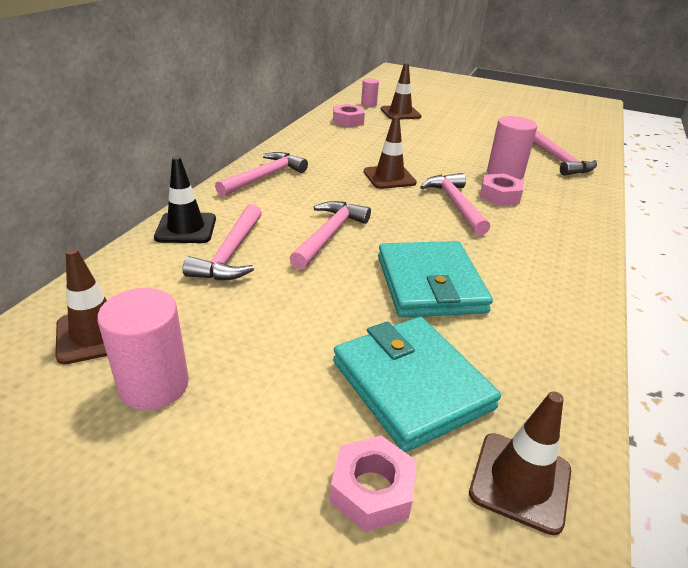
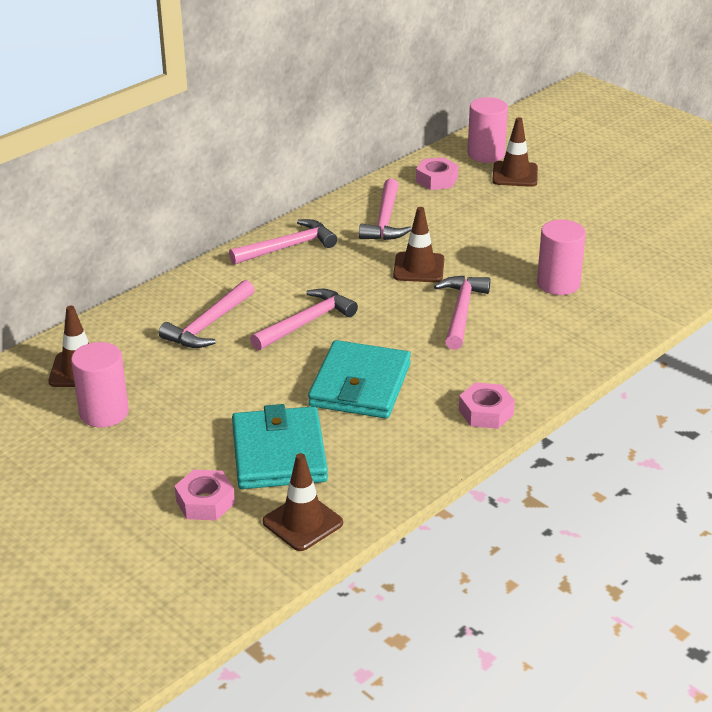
camera: 25 degrees right, 0 degrees up
(186, 228) = (184, 293): black traffic cone -> none
(369, 104) = (486, 154): pink cylinder -> pink cylinder, size x1.77
(499, 196) = (521, 310): pink nut -> pink nut (486, 412)
(559, 160) = (650, 276): pink hammer -> pink hammer (385, 220)

